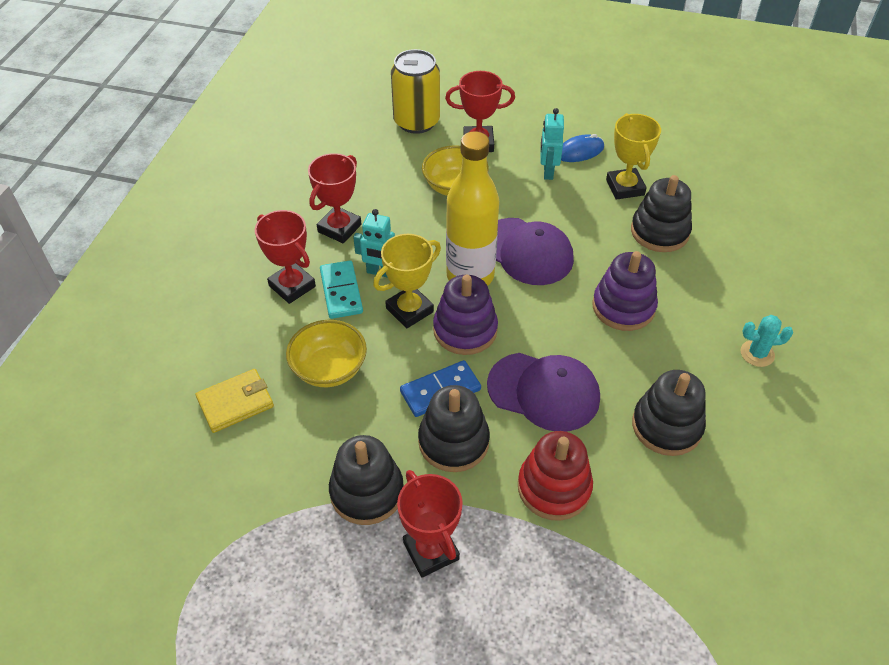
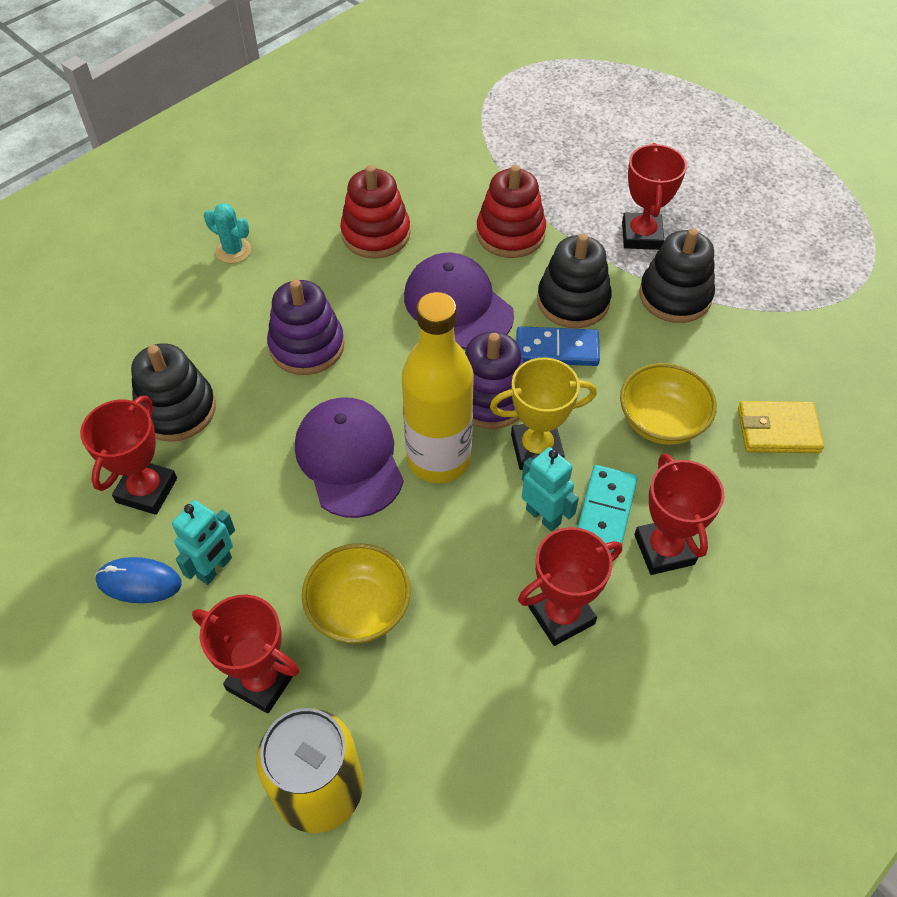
camera: 150 degrees left, 5 degrees up
(625, 187) = (147, 490): yellow trophy -> red trophy
(666, 426) = (376, 234): black stacking toy -> red stacking toy

